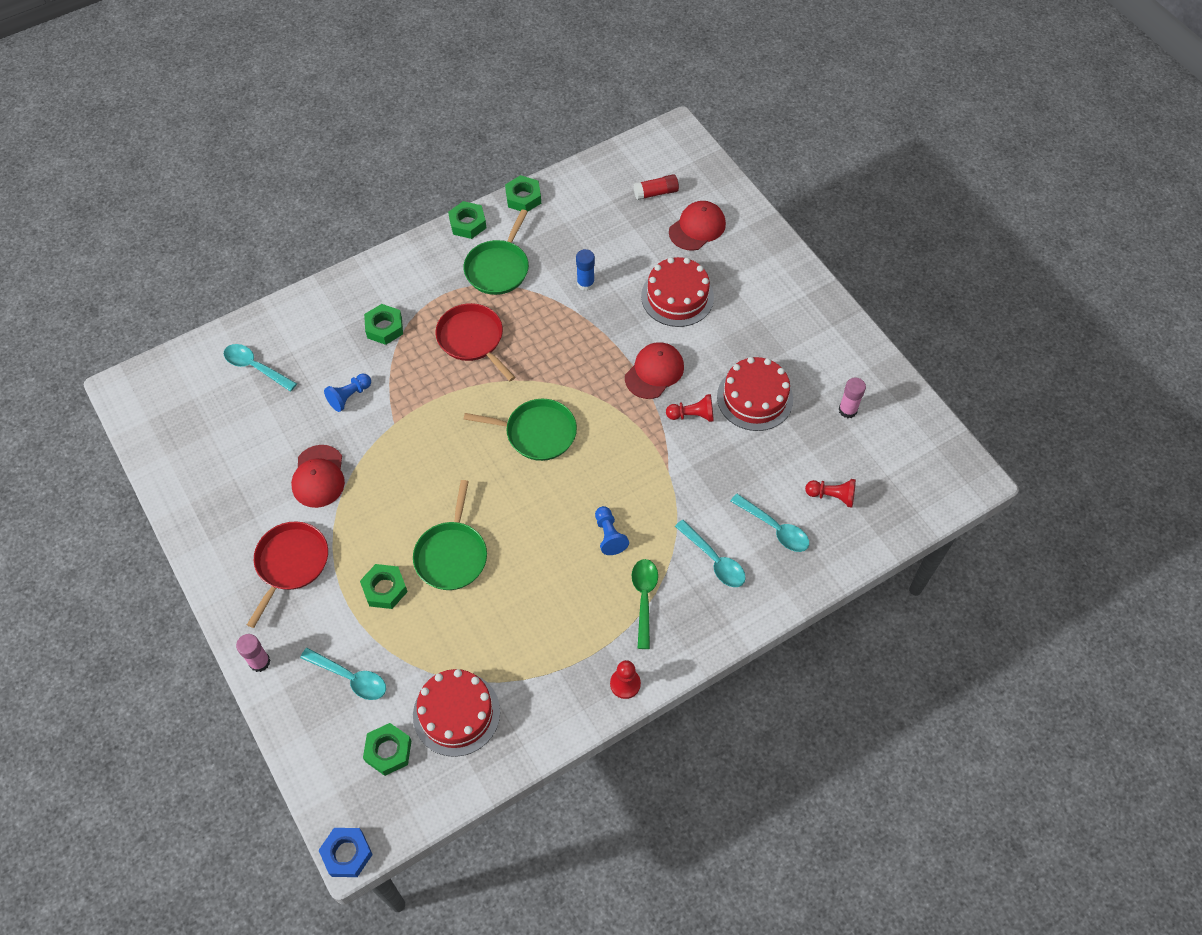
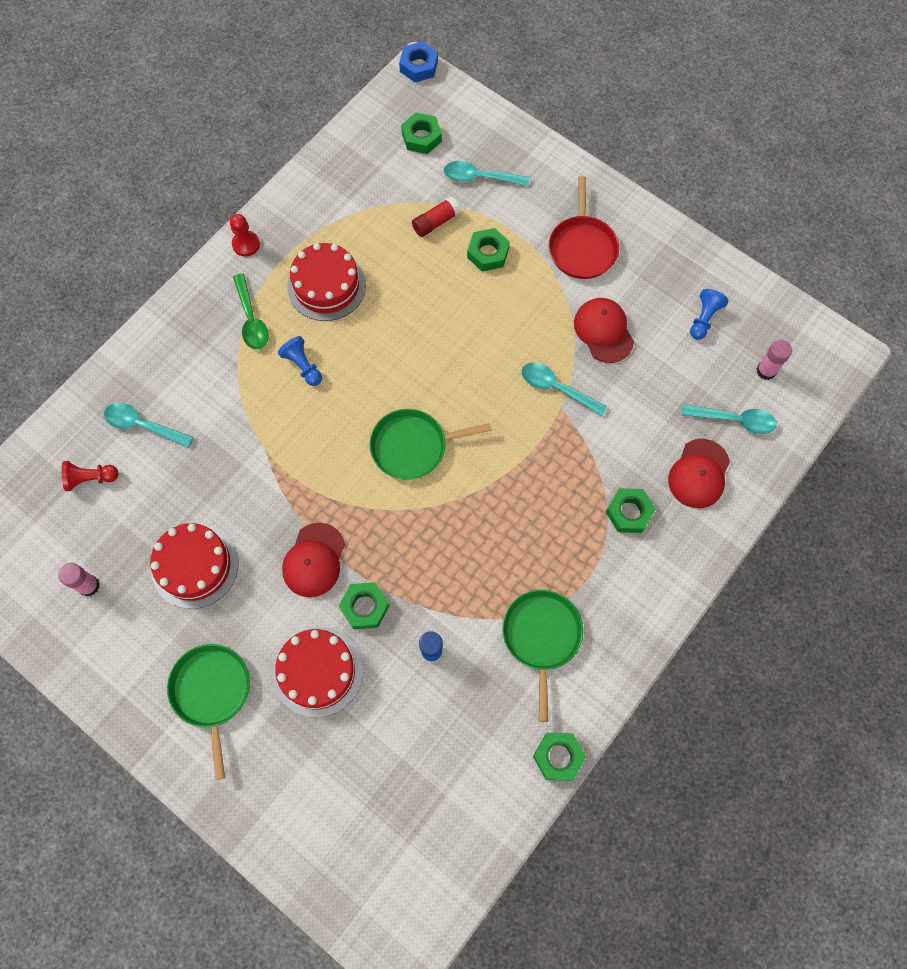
camera: 160 degrees right, 10 degrees up
(259, 662) = (561, 165): pink glue stick -> pink glue stick (766, 371)
(349, 396) = (621, 421): blue pawn -> blue pawn (704, 319)
(452, 555) = (442, 301): green pan -> green pan (212, 692)
(456, 713) = (379, 179): red cake -> red cake (326, 286)
(467, 223) = (607, 690): green nut -> green nut (365, 607)
(472, 339) = (527, 531): red pan -> none
(656, 193) = (393, 829): red glue stick -> red glue stick (436, 222)
(692, 415) = (257, 521): red pawn -> none
(697, 227) = (323, 789): red cap -> red cap (699, 474)
(714, 560) = (195, 375): turquoise spoon -> turquoise spoon (556, 388)

